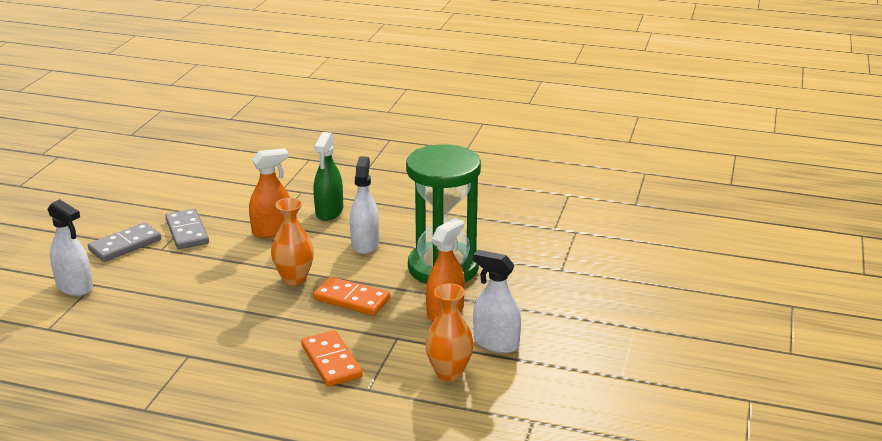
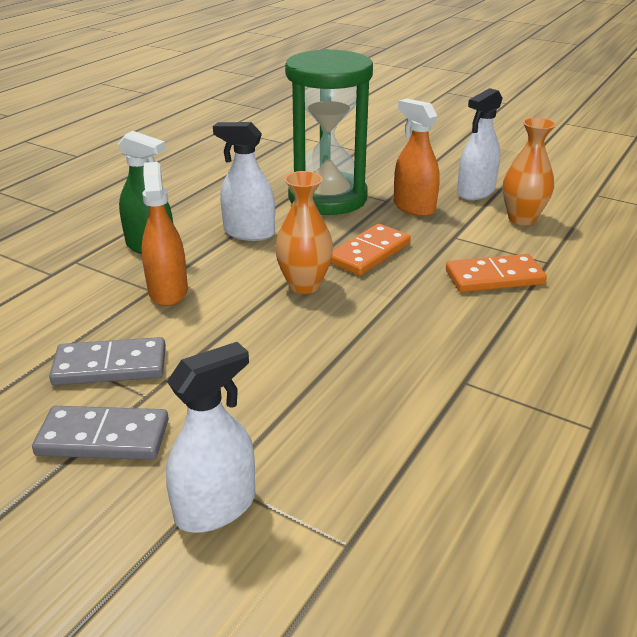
camera: 75 degrees left, 5 degrees up
(125, 245) = (103, 437): grey domino -> grey domino turned 60 degrees counterclockwise

